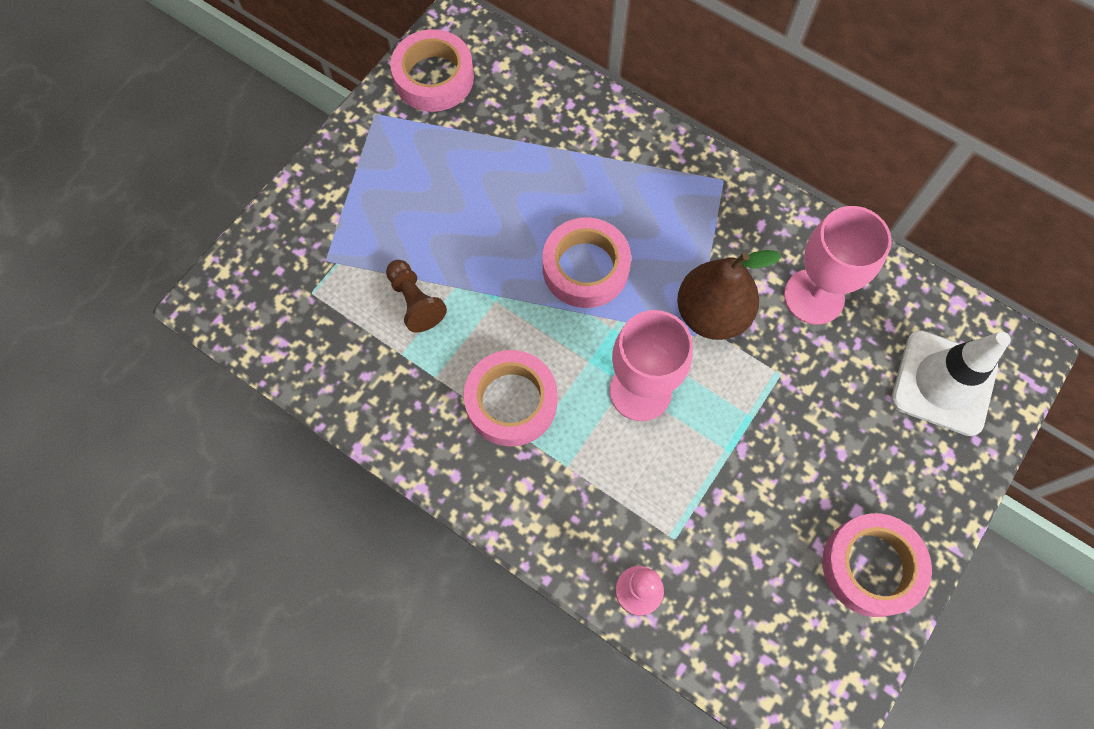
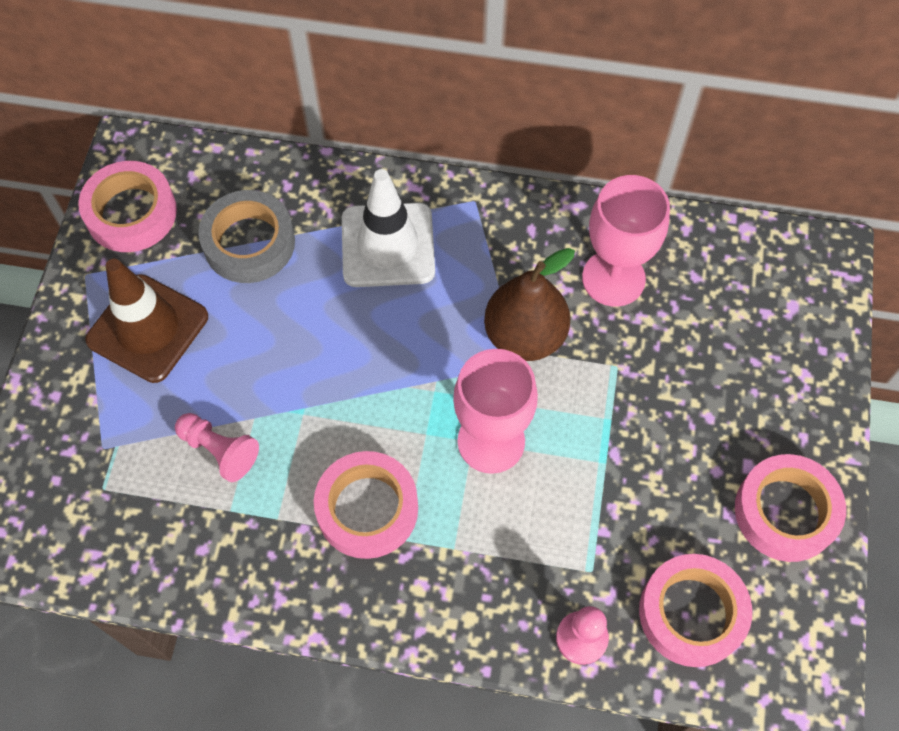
camera: 25 degrees left, 5 degrees down
(404, 178) = (148, 328): none -> brown traffic cone
(415, 302) = (219, 450): brown pawn -> pink pawn
(517, 140) = (249, 243): none -> grey tape
(585, 268) = (379, 342): pink tape -> pink tape (691, 613)
(943, 383) = (769, 309): white traffic cone -> white traffic cone (388, 245)

